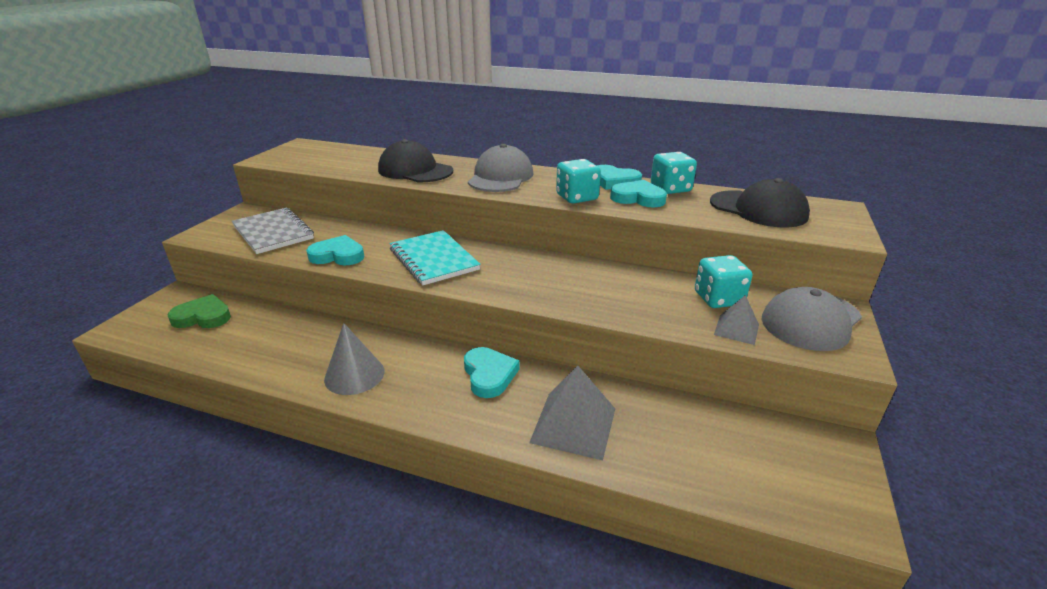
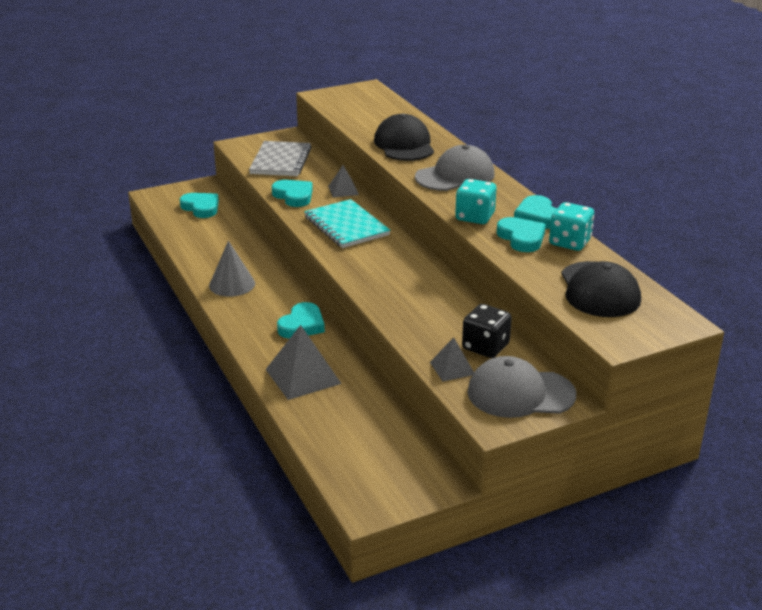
camera: 45 degrees right, 0 degrees up
(203, 317) = (201, 208): green heart -> turquoise heart
(378, 233) = (343, 190): none -> grey pyramid
(433, 259) = (346, 226): turquoise notebook -> turquoise notebook turned 45 degrees counterclockwise
(718, 299) = (485, 347): turquoise dice -> black dice

